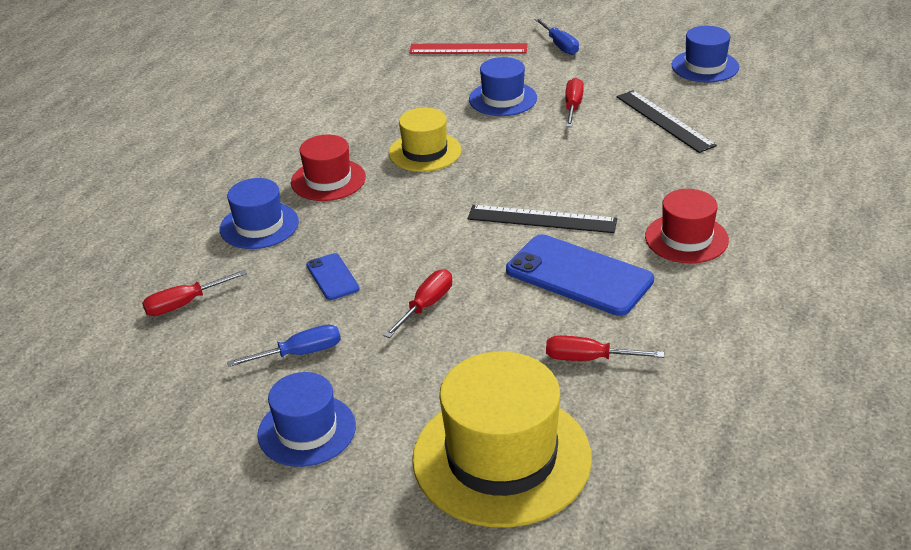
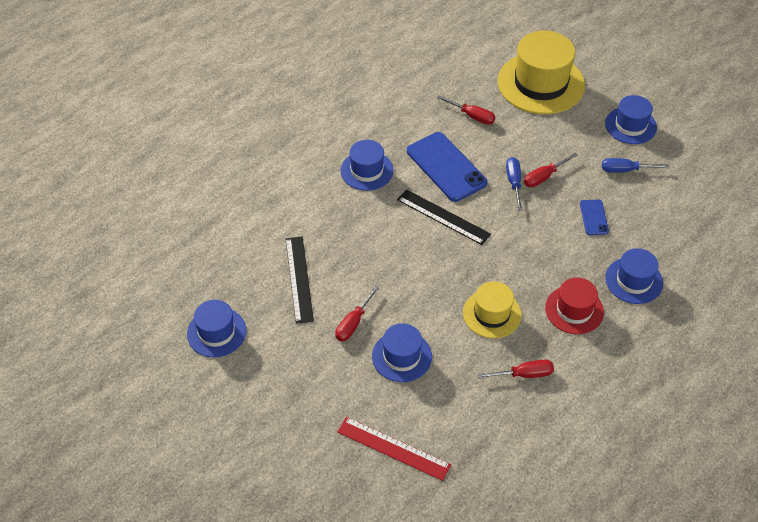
camera: 160 degrees left, 15 degrees up
(185, 304) = (690, 229): red screwdriver -> red screwdriver (524, 374)
(559, 45) = (310, 417): blue screwdriver -> blue screwdriver (514, 183)
(686, 238) = (367, 170): red hat -> blue hat

